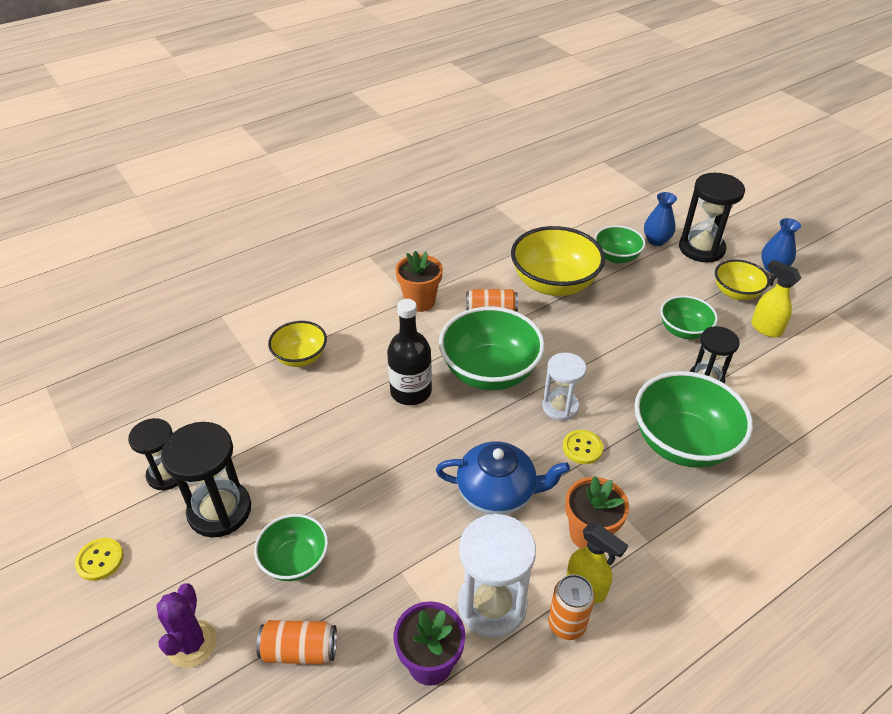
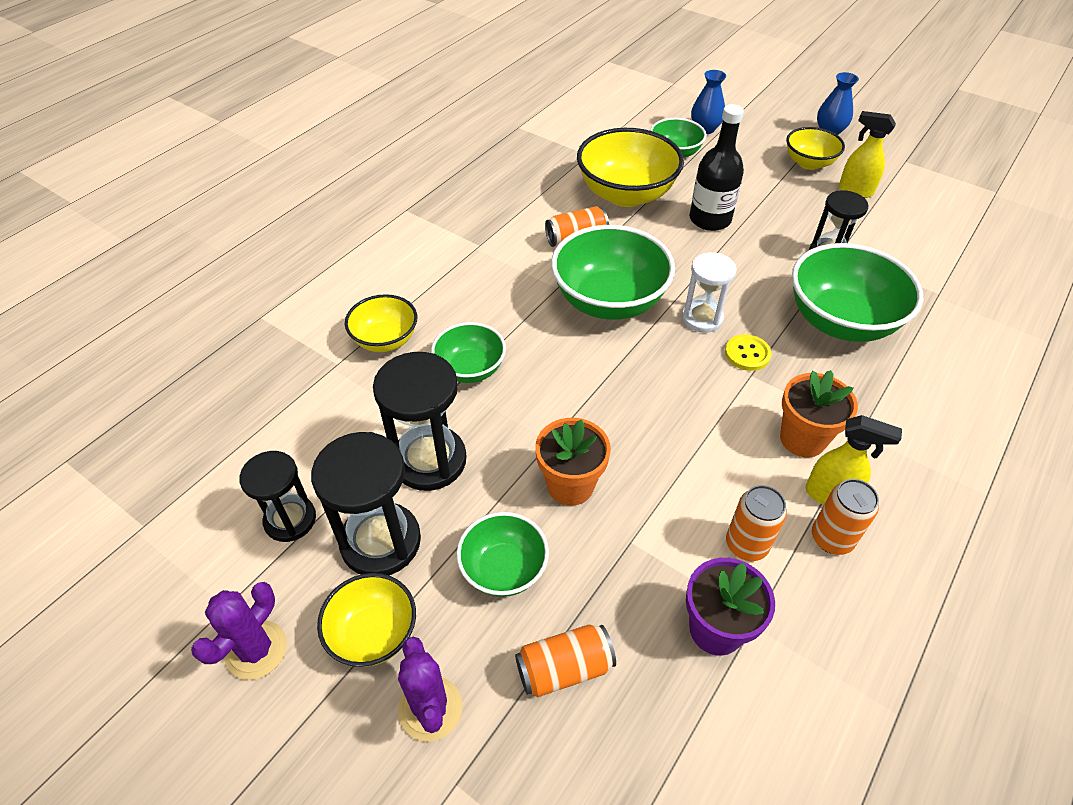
camera: 20 degrees left, 5 degrees up
(100, 560) = (256, 650): yellow button -> purple cactus
(181, 576) = (373, 633): none -> yellow bowl
(411, 391) = (534, 344): black bottle -> black bottle (710, 219)
(420, 301) = (491, 245): orange flower pot -> orange flower pot (570, 485)
(492, 605) = (746, 545): white hourglass -> orange can
(497, 492) = (687, 424): blue teapot -> none
(683, 330) = (780, 211): green bowl -> green bowl (470, 369)
(701, 248) = (752, 127): black hourglass -> black hourglass (429, 460)

